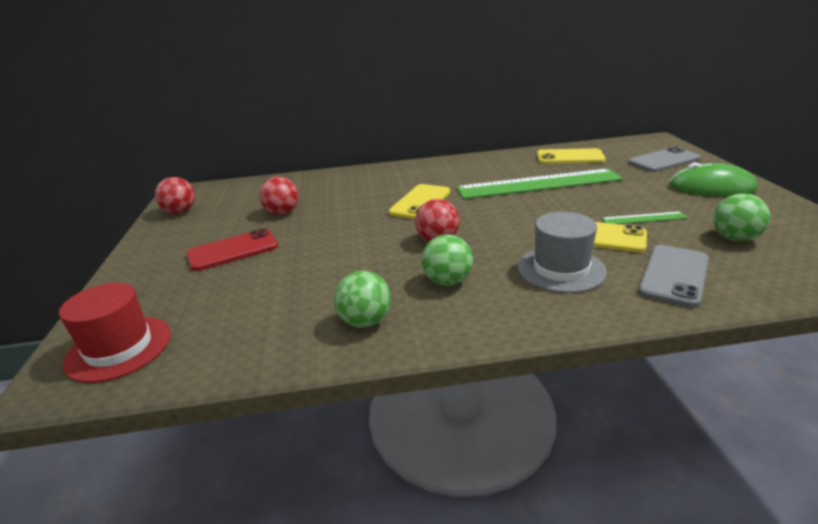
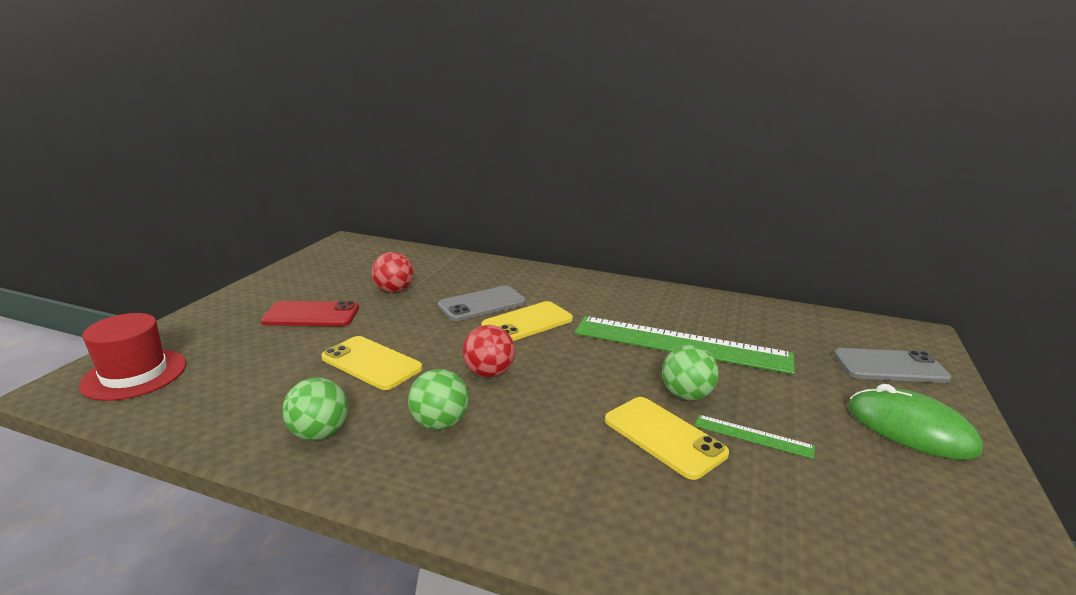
camera: 25 degrees right, 5 degrees down
(180, 212) = (320, 261): red ball -> none
(561, 269) = (568, 460): grey hat -> none
(570, 157) = (765, 322): yellow phone -> yellow phone (371, 363)
(674, 275) = (690, 528): grey phone -> grey phone (482, 304)
(734, 238) = (843, 514): green ball -> green ball (686, 395)

